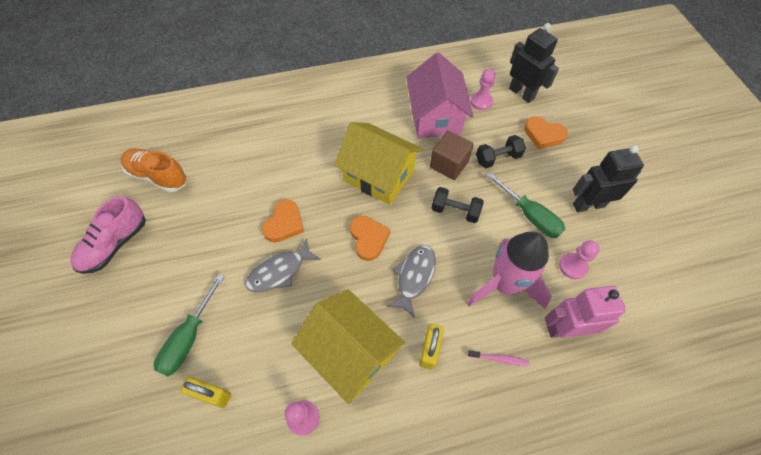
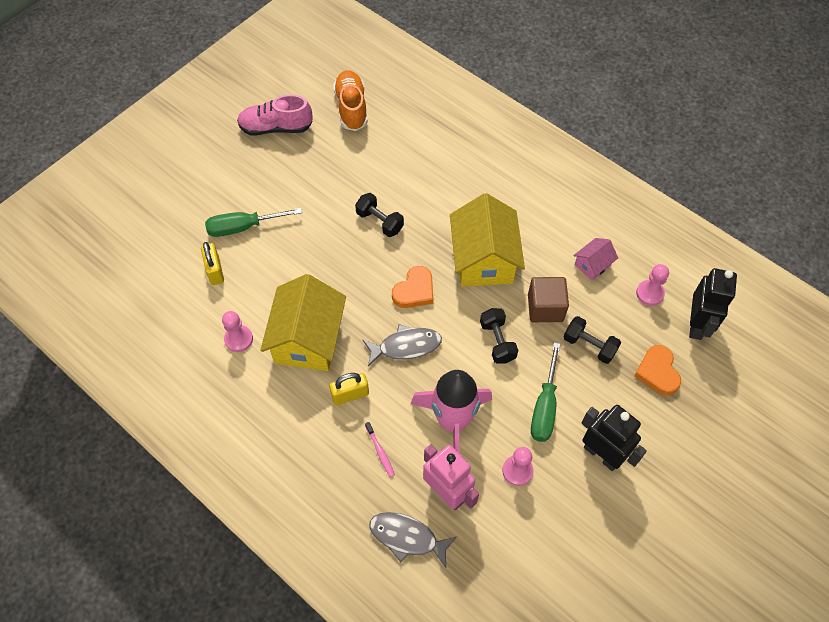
camera: 55 degrees right, 0 degrees up
(279, 271) = (336, 247): grey fish -> grey fish (407, 537)
(284, 223) = (380, 221): orange heart -> black dumbbell
(435, 117) = (592, 265): pink house -> pink house, size x0.47

